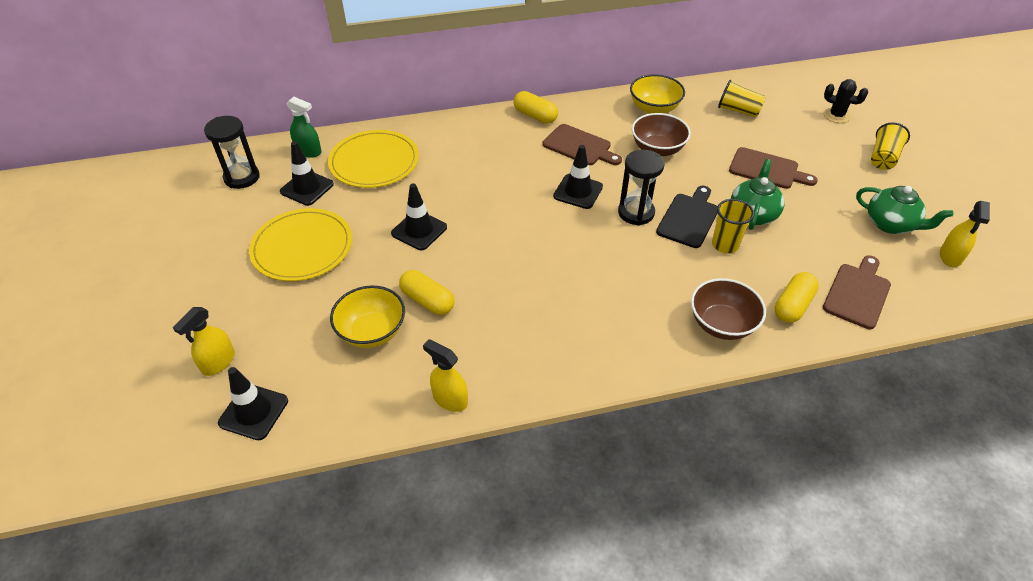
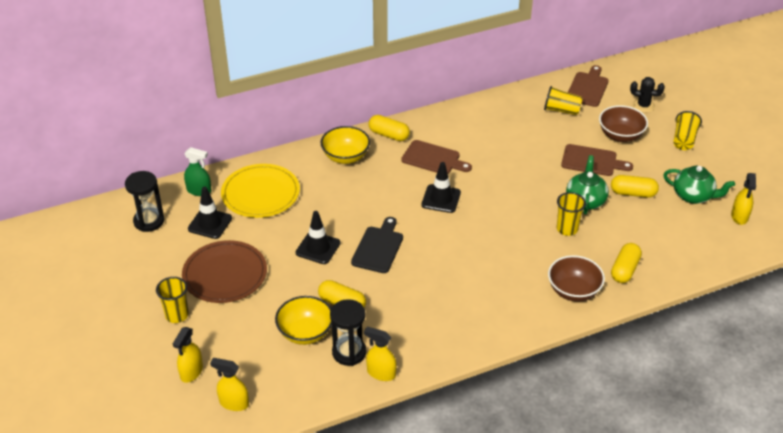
camera: 10 degrees left, 5 degrees down
(229, 288) = (177, 315): none -> yellow cup
(253, 412) = (234, 403): black traffic cone -> yellow spray bottle
(302, 247) = (225, 274): yellow plate -> brown plate
(636, 213) = (492, 211): black hourglass -> black hourglass (349, 352)
(654, 108) = (490, 116): yellow bowl -> yellow bowl (345, 157)
(657, 149) = (499, 154): brown bowl -> brown bowl (620, 135)
(689, 218) = (535, 210): black cutting board -> black cutting board (378, 248)
(813, 212) = (633, 193): none -> yellow capsule
(857, 293) = (672, 254): brown cutting board -> brown cutting board (587, 88)

